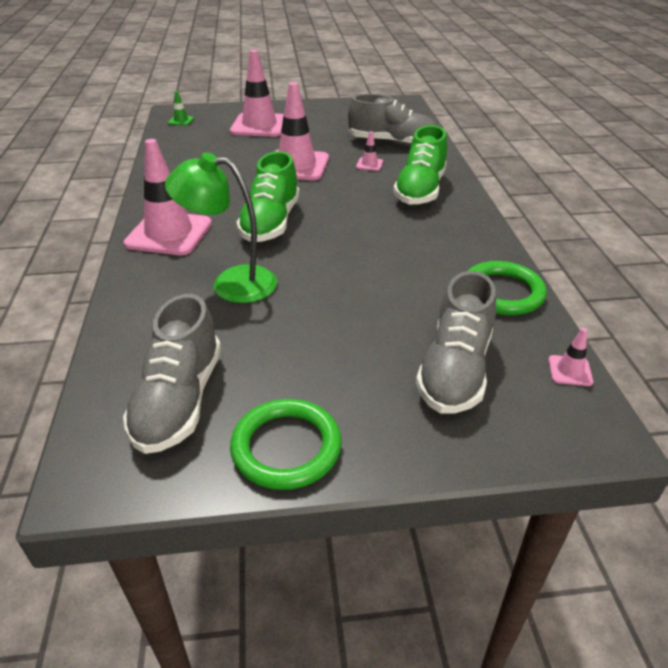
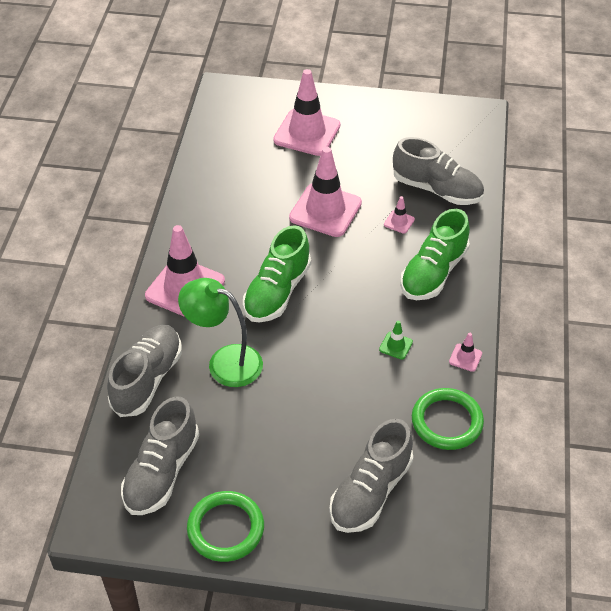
camera: 15 degrees right, 10 degrees up
(141, 312) = (147, 379): none -> grey shoe
(181, 121) = (227, 109): green traffic cone -> green traffic cone (395, 346)
(570, 371) = (459, 513): pink traffic cone -> pink traffic cone (465, 357)

